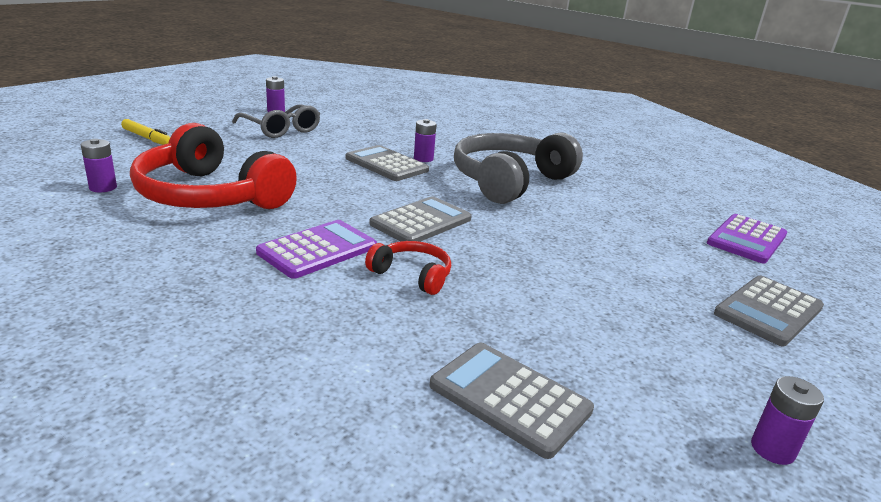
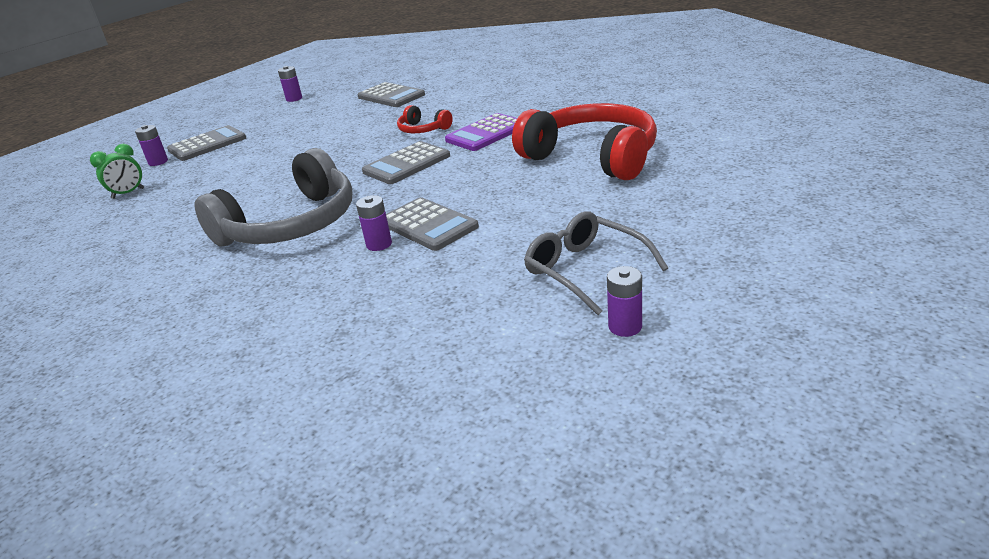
camera: 170 degrees left, 5 degrees up
(103, 187) = (689, 149): purple battery -> purple battery (158, 162)
(148, 138) = (739, 214): yellow marker -> none
(746, 239) = (128, 193): purple calculator -> green clock

